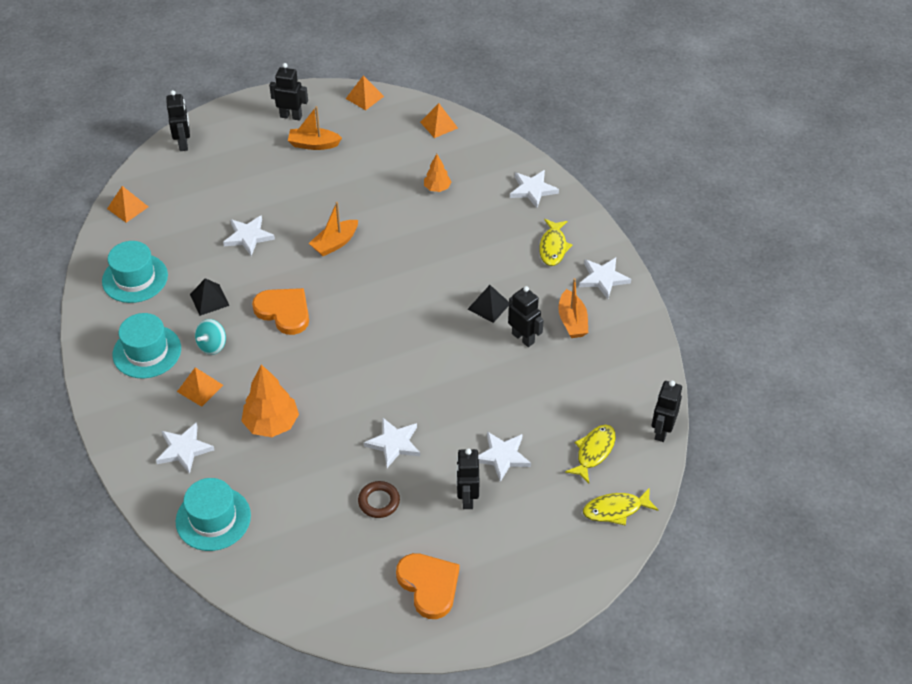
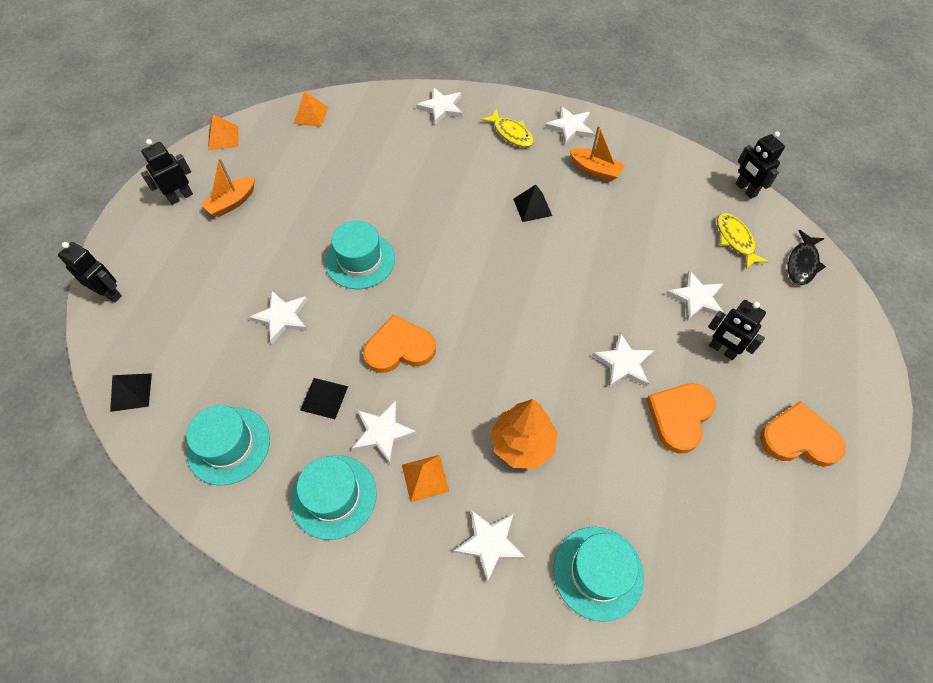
camera: 50 degrees left, 10 degrees up
(127, 207) = (131, 392): orange pyramid -> black pyramid
(212, 345) = (382, 432): turquoise spinning top -> white star
(335, 243) = (360, 260): orange boat -> turquoise hat
(379, 501) = (680, 416): brown ring -> orange heart
(437, 188) = (375, 158): orange tree -> none
(523, 338) = (585, 208): black robot -> none
(616, 510) = (802, 263): yellow fish -> black fish

